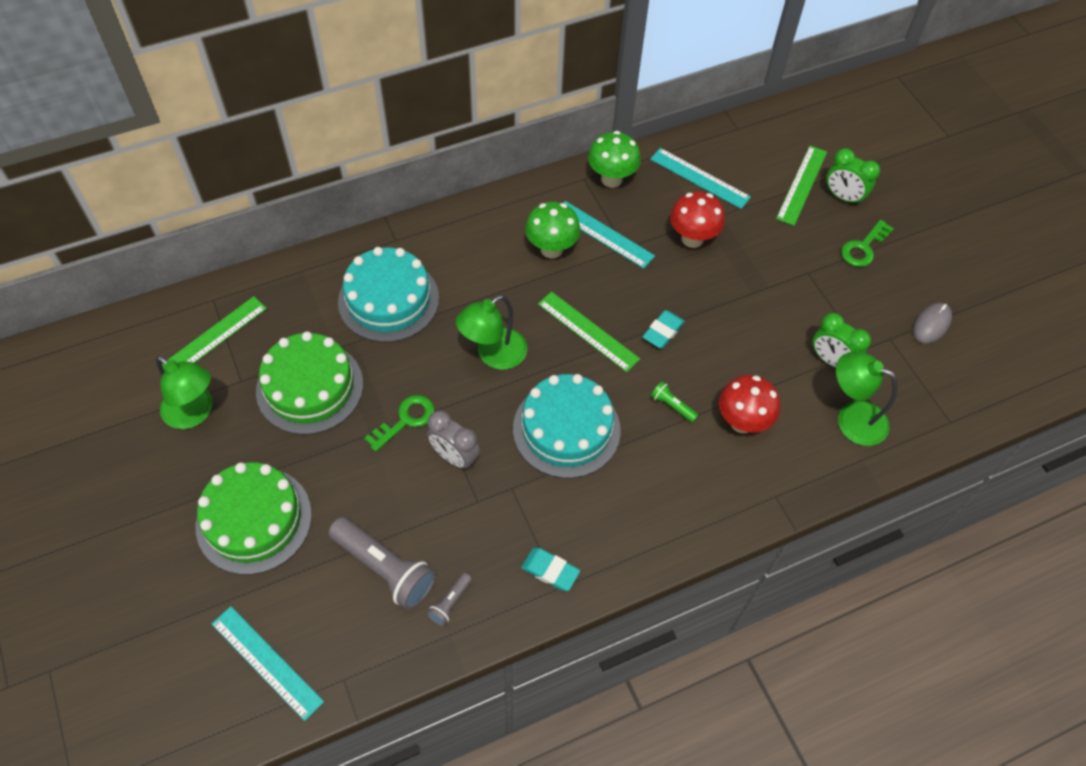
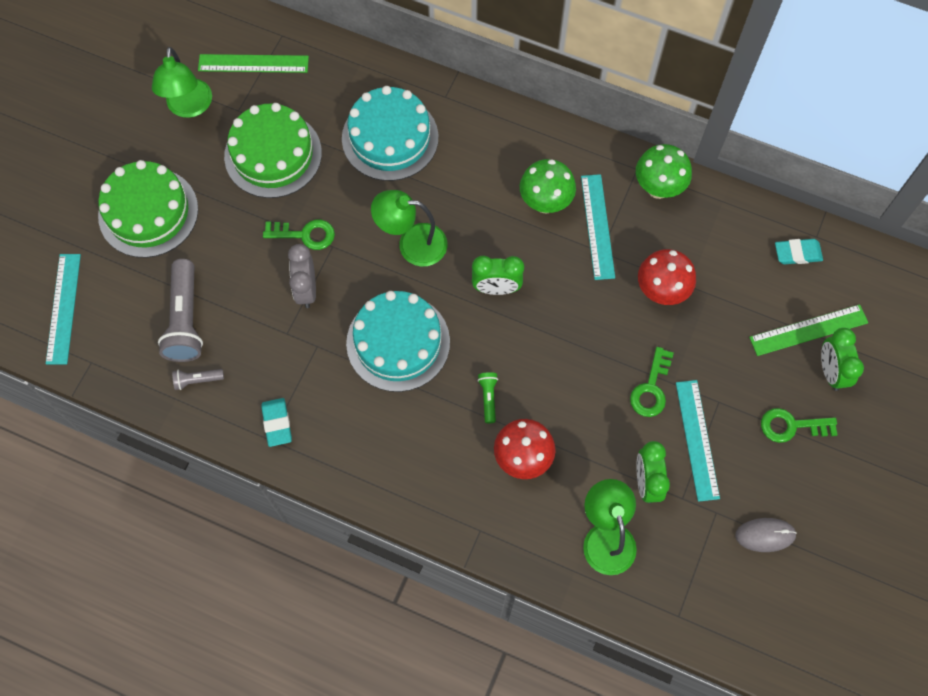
camera: 50 degrees right, 10 degrees up
(588, 331) = (496, 288): green ruler -> green clock
(663, 331) = (549, 339): turquoise eraser -> turquoise eraser (797, 253)
(699, 178) = (730, 249): turquoise ruler -> turquoise ruler (697, 439)
(761, 302) = (651, 388): none -> green key

